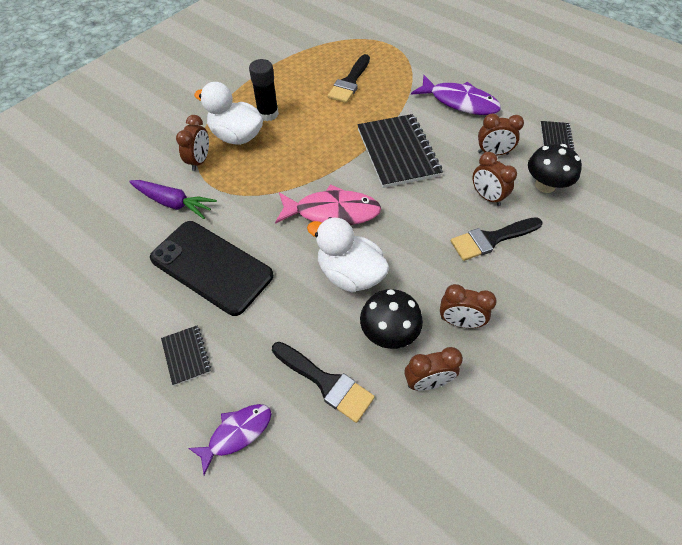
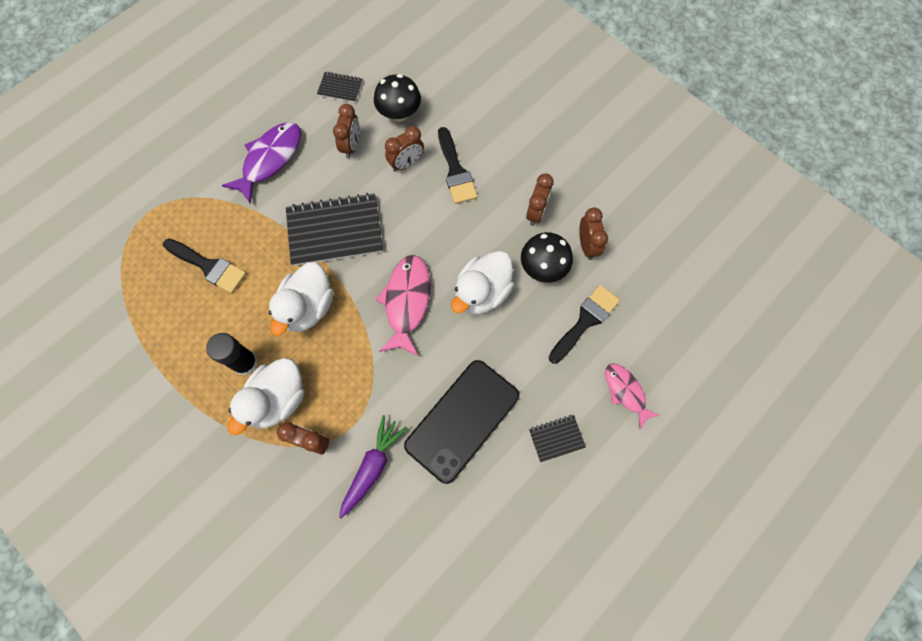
camera: 85 degrees left, 15 degrees up
(237, 433) = (626, 392): purple fish -> pink fish
(320, 144) = (308, 307): none -> white duck

